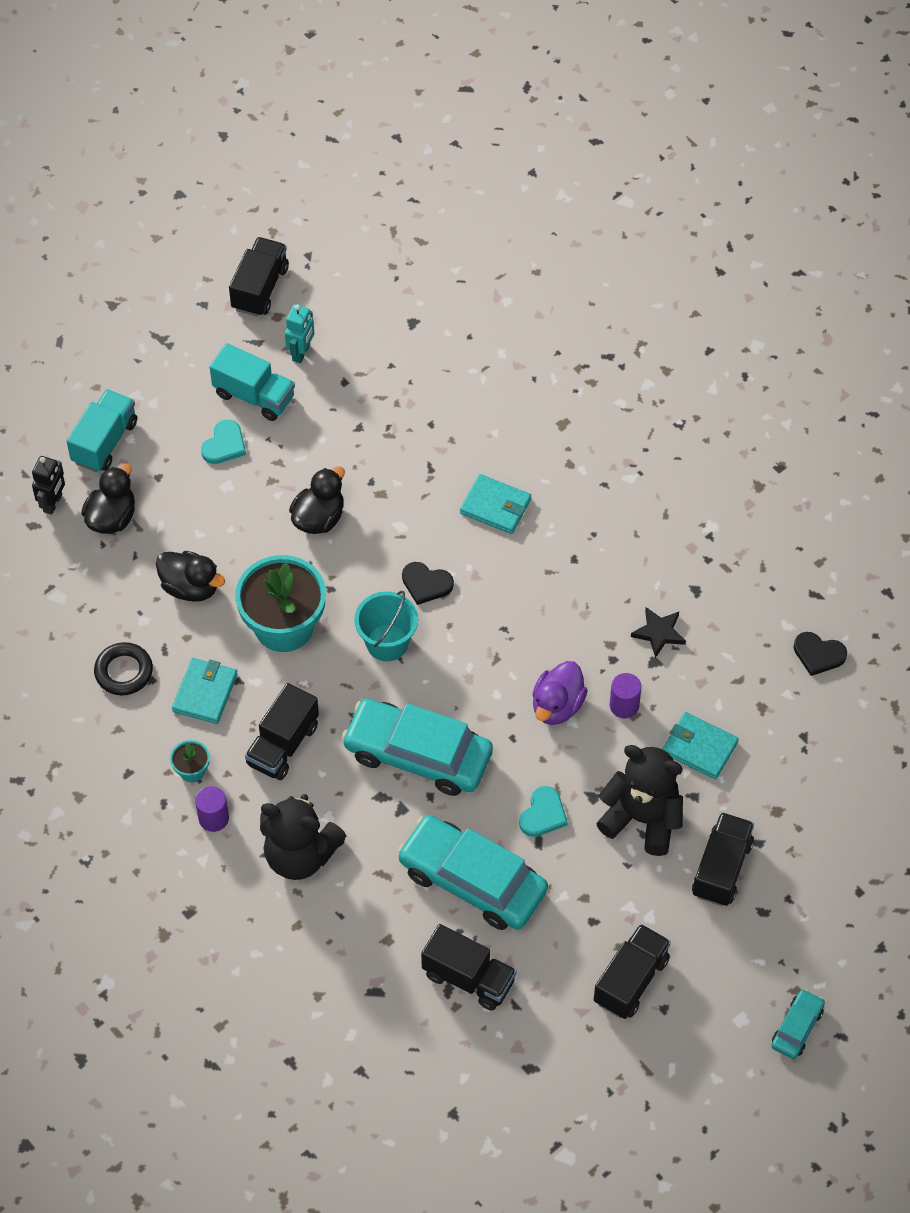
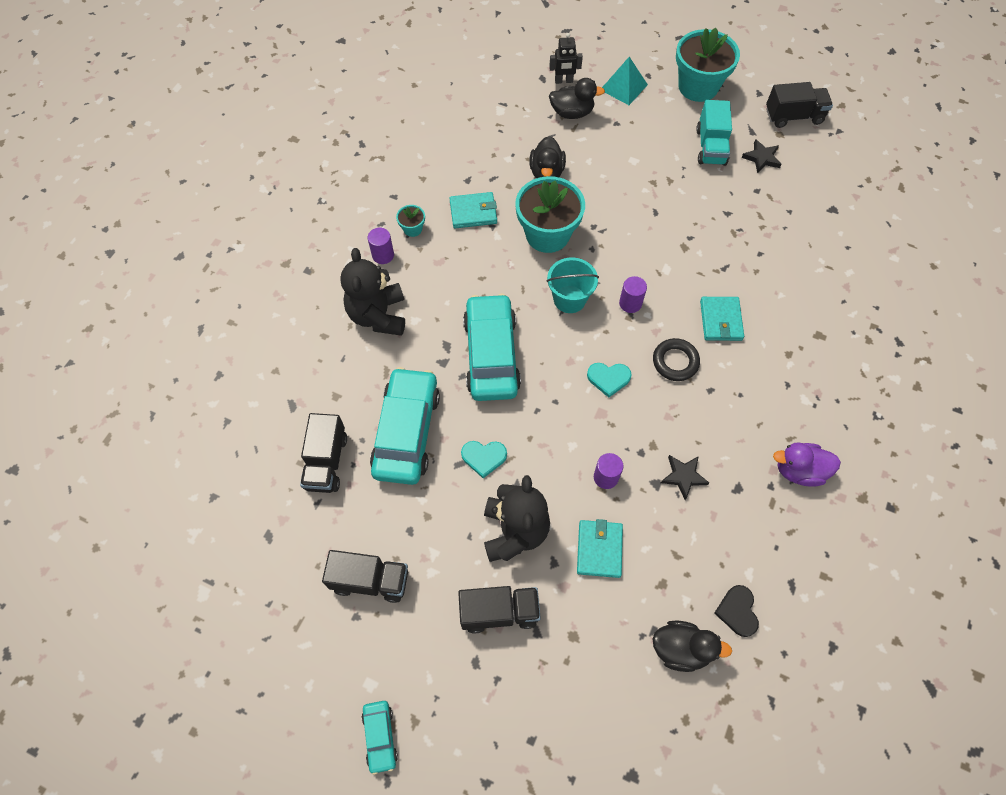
camera: 65 degrees right, 5 degrees up
(104, 442) = (623, 87): turquoise truck -> turquoise pyramid
(124, 672) = (465, 164): black ring -> black ring (675, 362)
(154, 362) = (698, 87): none -> turquoise flower pot
(224, 445) = (663, 146): turquoise heart -> turquoise heart (608, 378)
(283, 745) = (457, 271): black truck -> none
(301, 353) = (761, 158): turquoise robot -> black star
(319, 518) = (642, 220): black duck -> black duck (681, 649)
(426, 584) = (630, 303): black heart -> purple cylinder
(557, 706) = (580, 430): purple duck -> purple duck (799, 470)
(797, 1028) = (380, 737): turquoise car -> turquoise car turned 75 degrees clockwise

